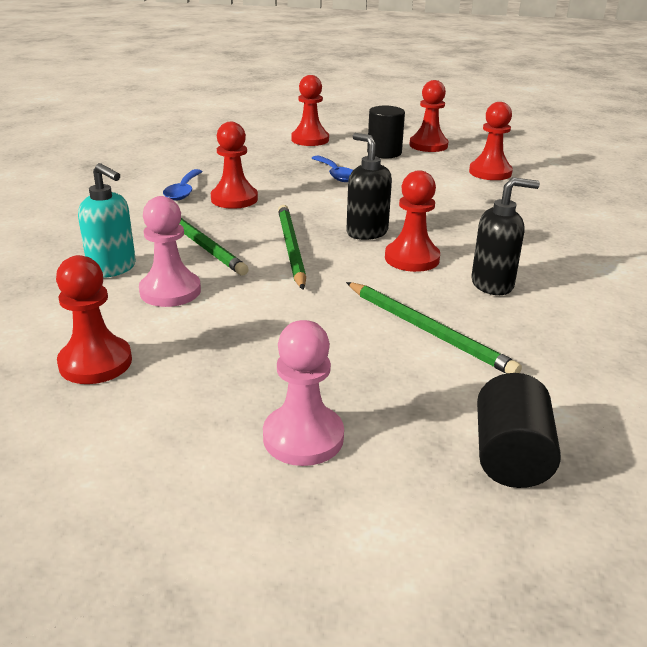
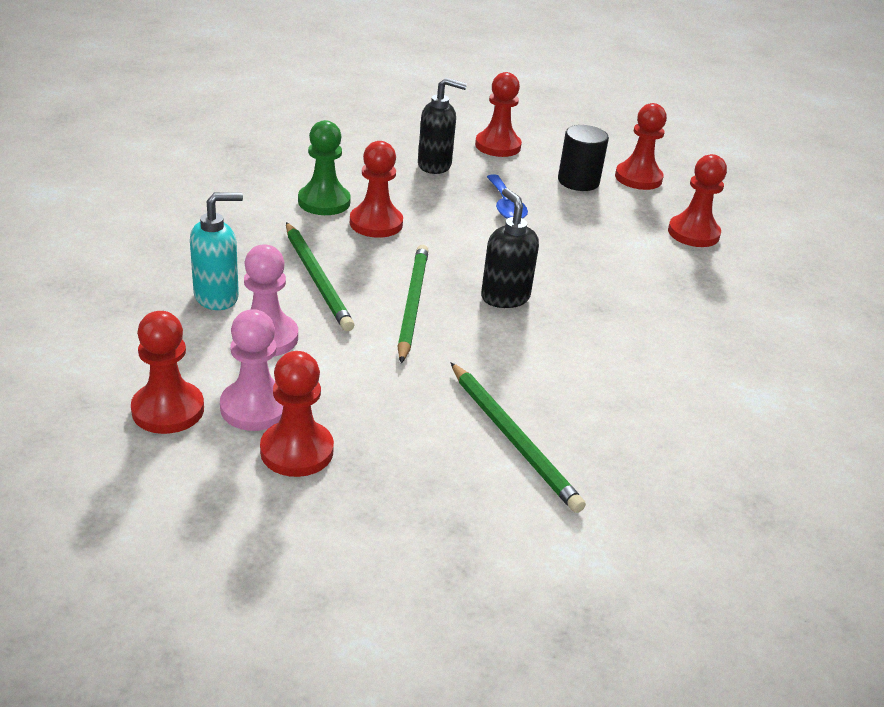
camera: 10 degrees right, 5 degrees up
(113, 268) = (217, 297): turquoise soap dispenser -> turquoise soap dispenser turned 75 degrees counterclockwise
(183, 191) = (324, 202): blue spoon -> green pawn
(303, 437) = (335, 534): pink pawn -> pink pawn (255, 407)
(412, 258) = (539, 342): red pawn -> red pawn (297, 451)
(493, 284) = (613, 394): black soap dispenser -> black soap dispenser (435, 165)
(510, 456) = (526, 598): black cylinder -> none

